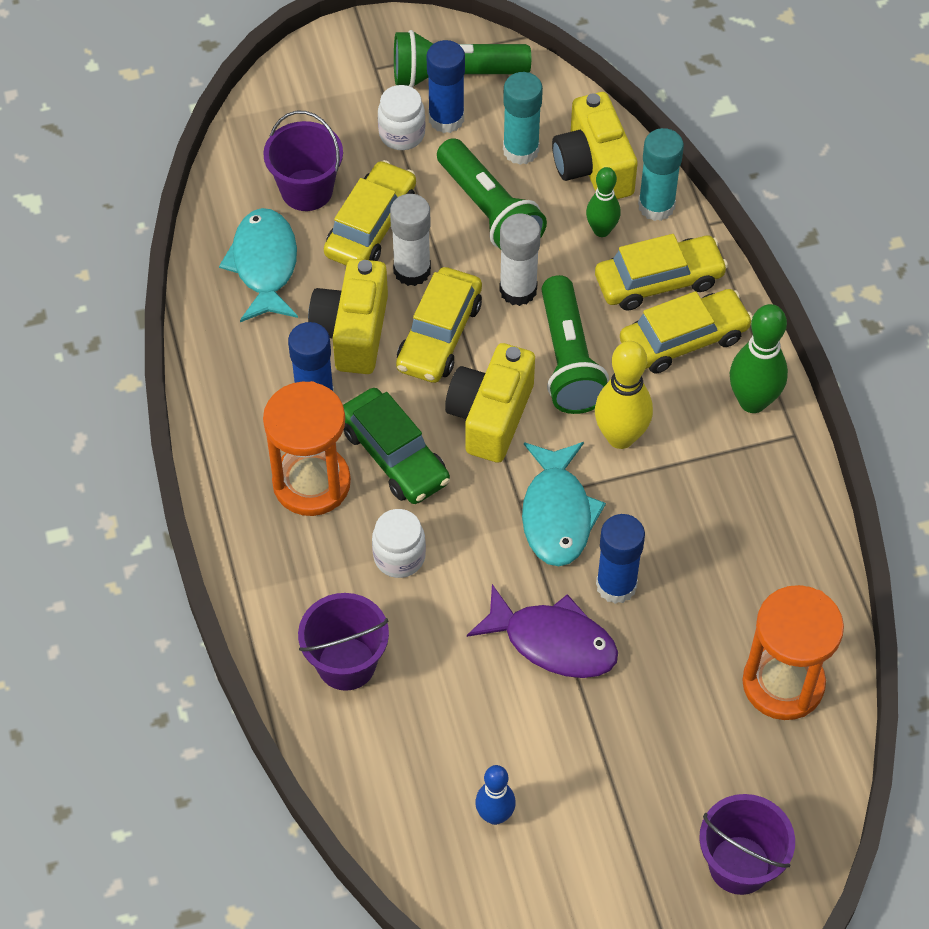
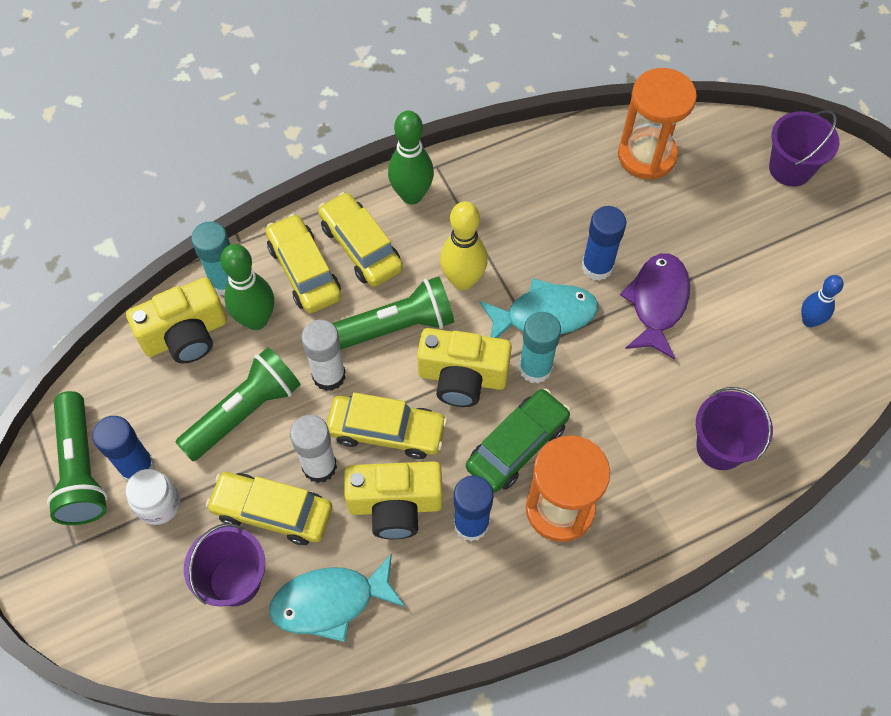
camera: 100 degrees left, 5 degrees up
(399, 557) = (613, 425): white jar -> none
(521, 150) = (171, 396): turquoise glue stick -> turquoise glue stick (535, 368)
(601, 230) = (256, 320): green bowling pin -> green bowling pin, size x1.58

